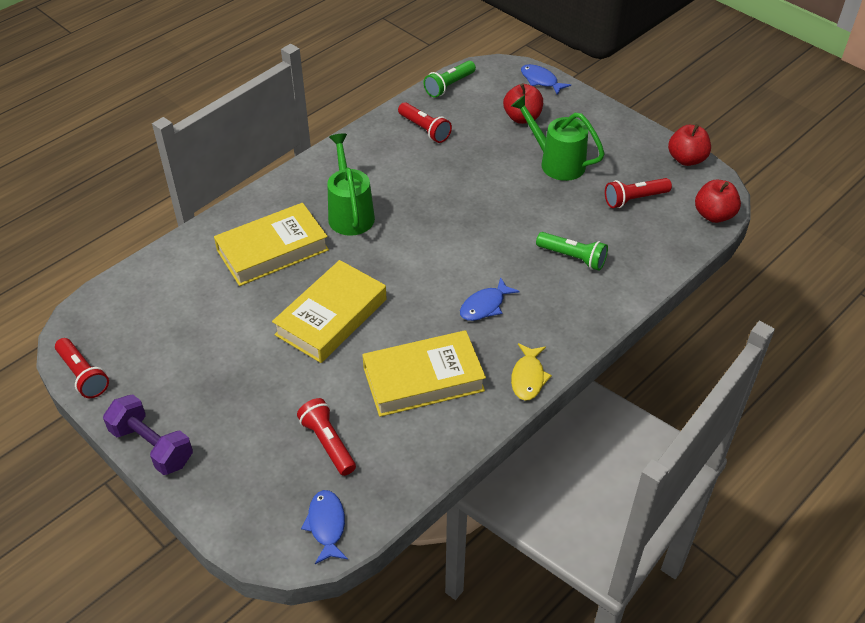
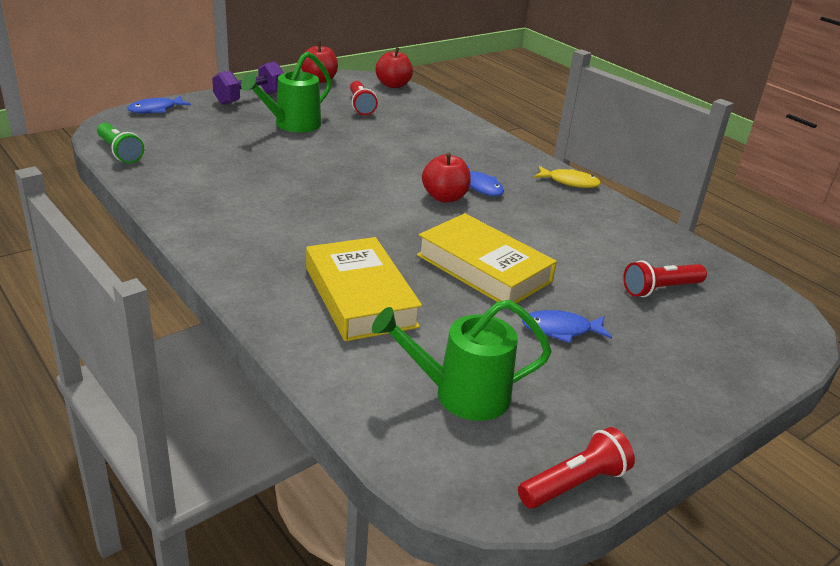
camera: 85 degrees left, 15 degrees down
(152, 446) = (690, 415): purple dumbbell -> purple dumbbell (250, 98)
(326, 525) = (759, 300): blue fish -> blue fish (561, 330)
(350, 213) = (314, 238): green watering can -> green watering can (460, 395)
(423, 379) = (573, 228): yellow book -> none
(424, 129) = (190, 176): red flashlight -> none
(522, 118) = (210, 127): red apple -> red apple (444, 197)
(572, 257) = (426, 141): green flashlight -> none

